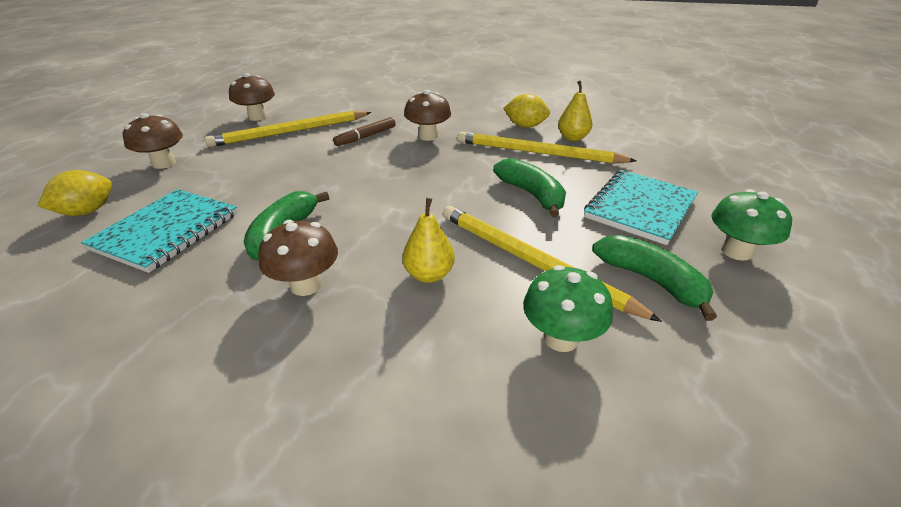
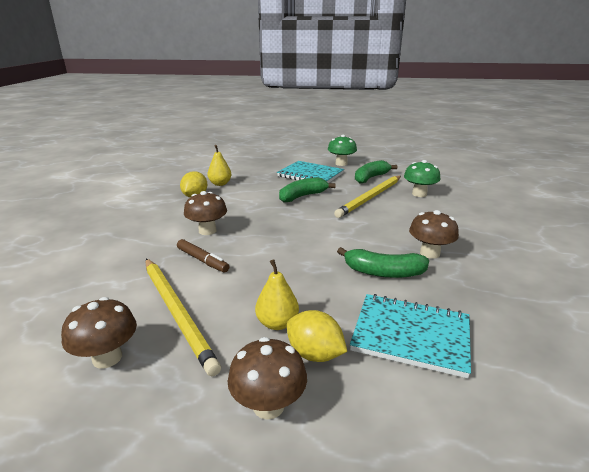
camera: 95 degrees left, 10 degrees down
(87, 211) = (409, 425): yellow lemon -> yellow lemon (314, 354)
(429, 275) = (396, 220): yellow pear -> yellow pear (277, 323)
(538, 153) = (243, 194): yellow pencil -> none

